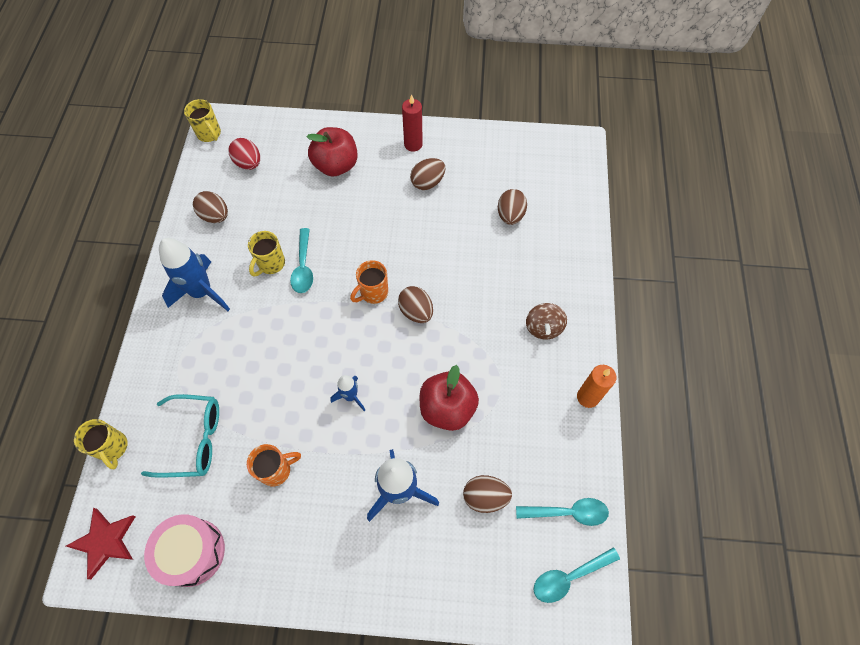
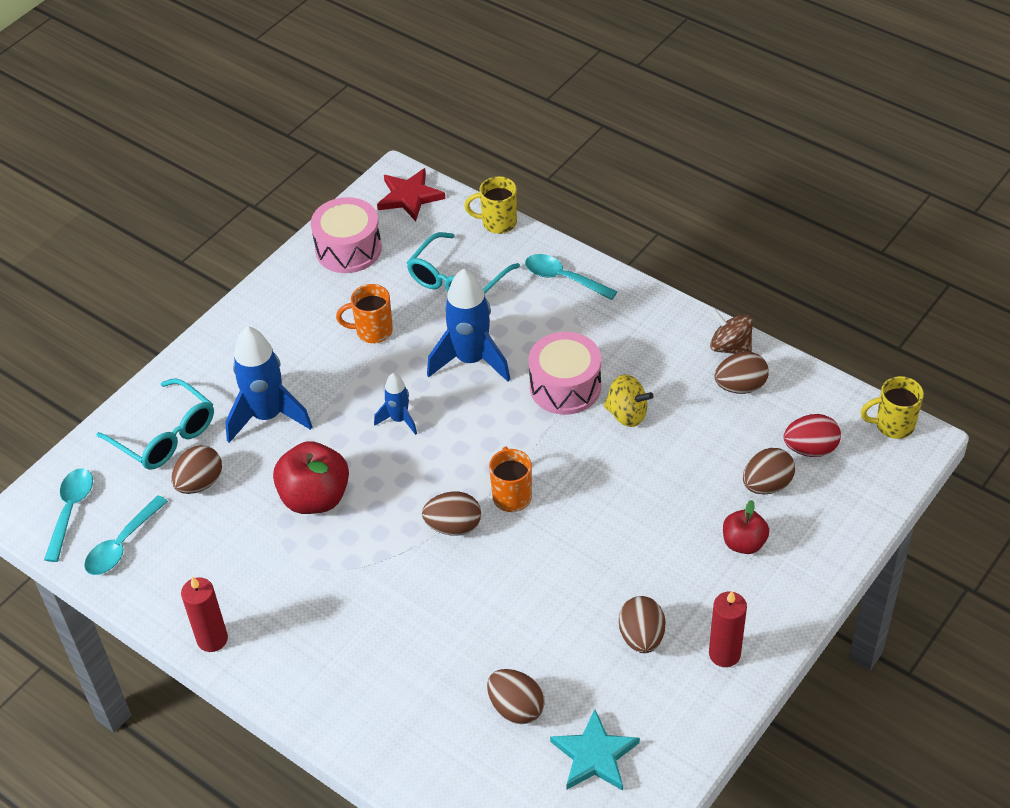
camera: 125 degrees right, 15 degrees down
(202, 292) = (632, 340): blue rocket -> blue rocket (471, 360)
(265, 310) = (565, 387): none -> pink drum
(271, 264) = (627, 414): yellow mug -> yellow spinning top
(276, 470) = (372, 331): orange mug -> orange mug turned 75 degrees clockwise
(287, 172) = (766, 485): none -> brown egg
(303, 267) = (599, 443): turquoise spoon -> turquoise spoon (563, 278)
(336, 165) = (743, 543): red apple -> red apple, size x0.60
(462, 557) = (166, 436): none -> turquoise glasses
(510, 169) = (594, 755): none -> turquoise star
(543, 327) = (329, 646): brown spinning top -> brown spinning top (730, 347)
(587, 397) = (212, 639): orange candle -> red candle

